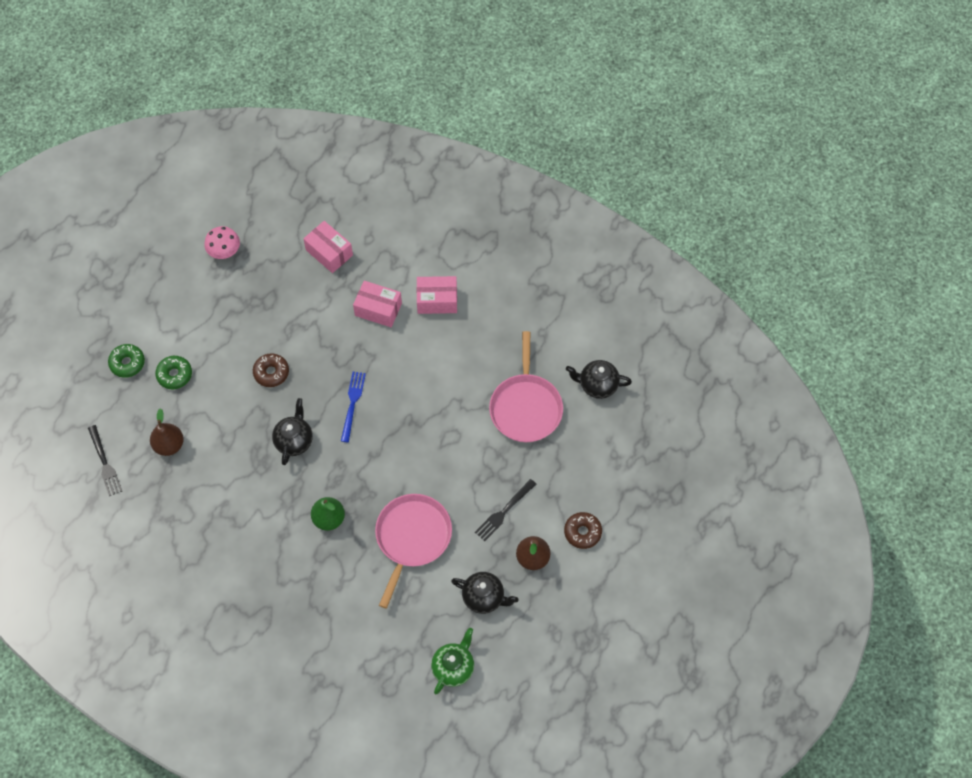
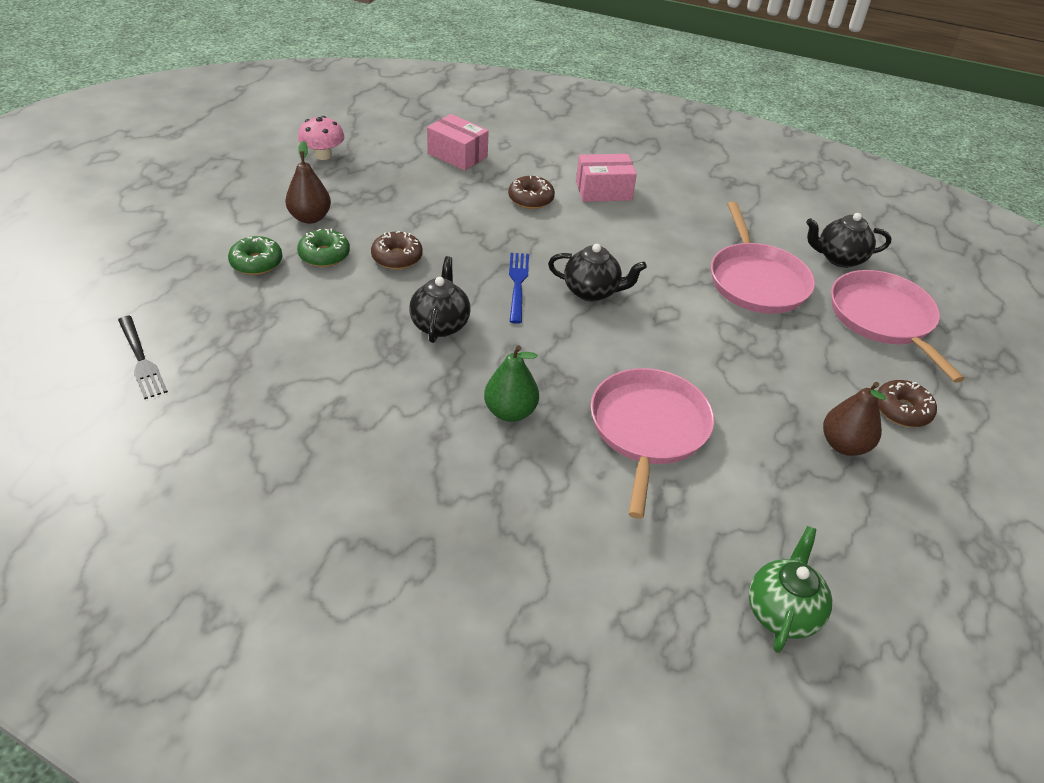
camera: 10 degrees left, 20 degrees down
(127, 363) = (187, 253): green donut -> green donut (324, 255)
(169, 445) = (247, 335): brown pear -> brown pear (310, 218)
(378, 309) = (531, 199): pink box -> brown donut
(484, 597) = (792, 502): black teapot -> black teapot (592, 292)
(504, 512) = (775, 392): black fork -> none
(605, 449) = (883, 319): none -> pink pan

